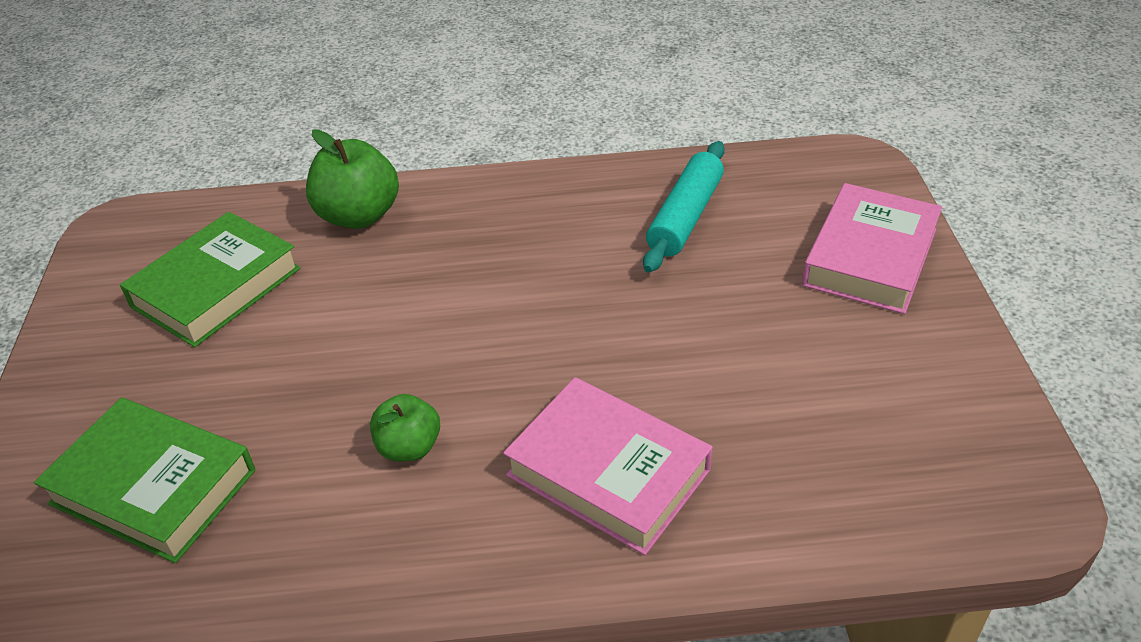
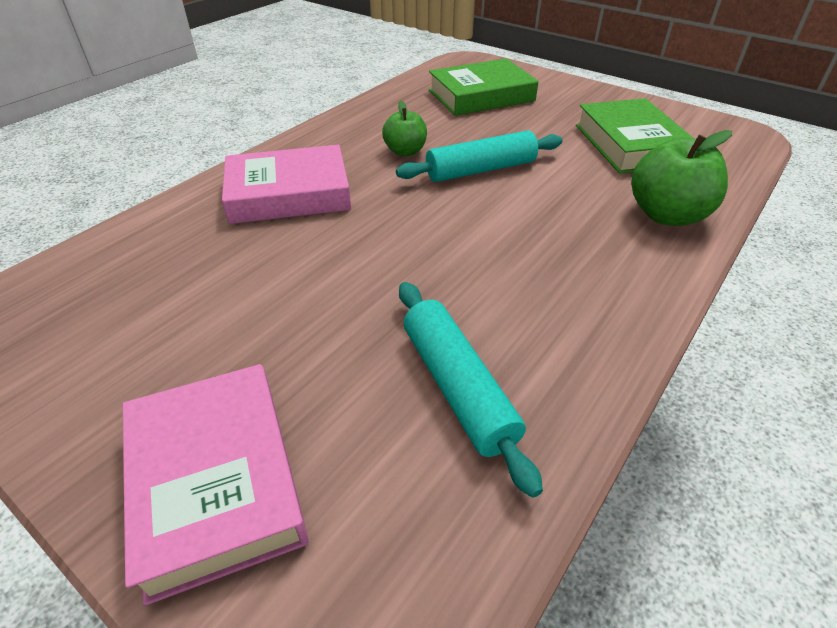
camera: 130 degrees right, 0 degrees up
(390, 360) = (481, 170): none -> turquoise rolling pin

